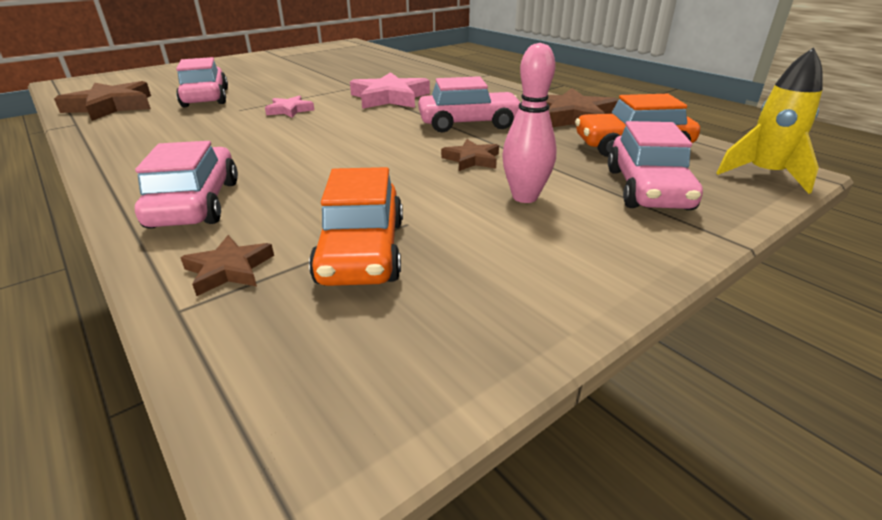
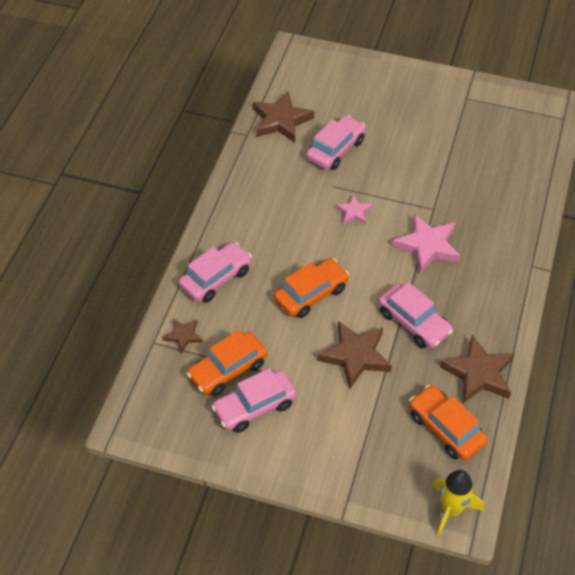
camera: 55 degrees right, 20 degrees up
(344, 156) = (311, 294): none -> orange car
(472, 159) = (355, 356): brown star -> brown star, size x1.85
(525, 197) = (326, 404): pink bowling pin -> none
(648, 189) = (381, 456): pink car -> pink car (254, 407)

